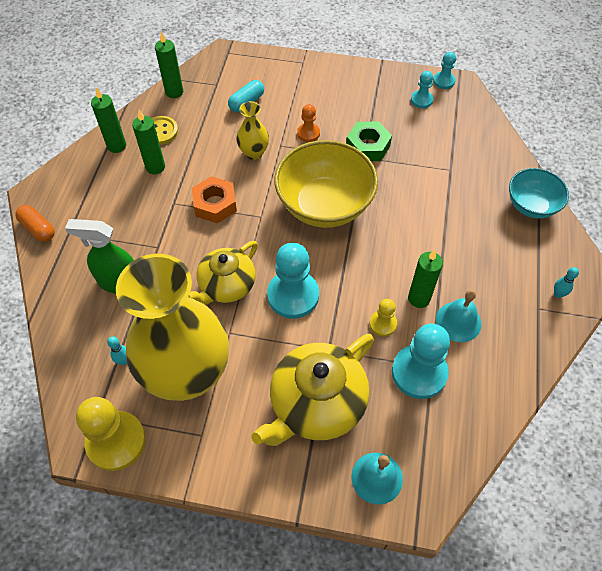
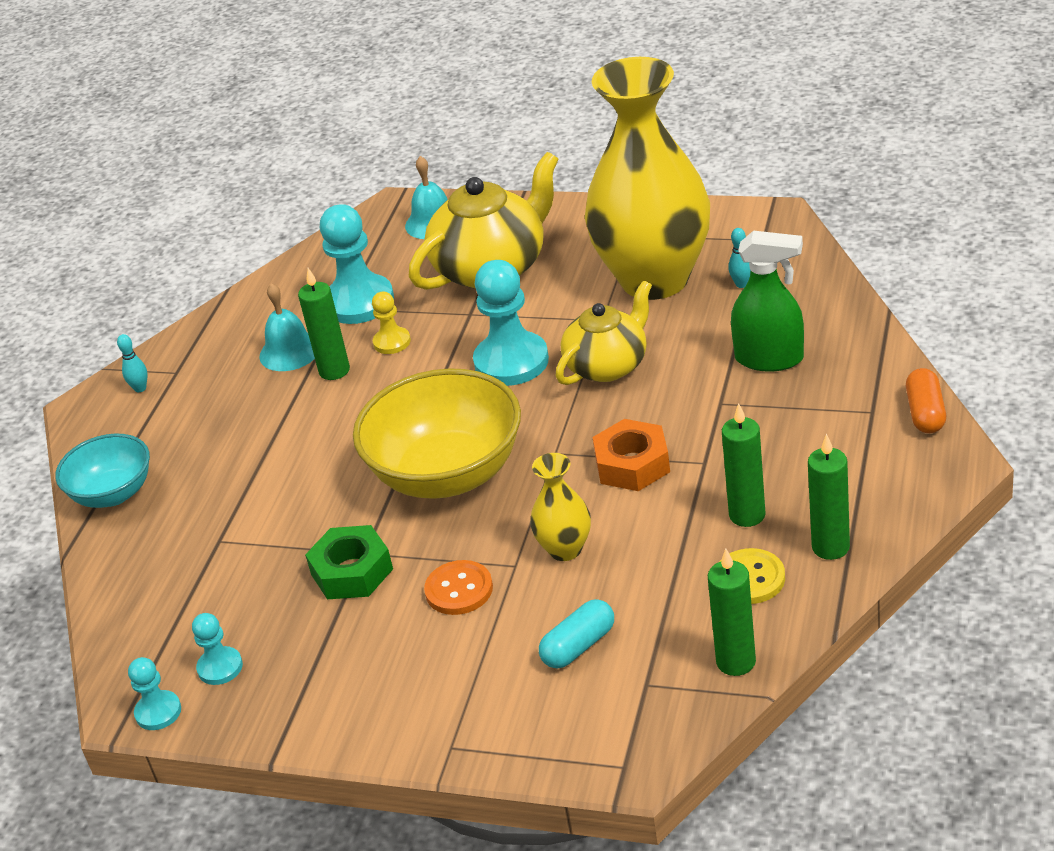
camera: 170 degrees left, 20 degrees down
(38, 229) = (925, 413): orange capsule -> orange capsule turned 45 degrees clockwise
(116, 441) = (733, 223): yellow pawn -> none
(308, 133) = (459, 590): orange pawn -> orange button

